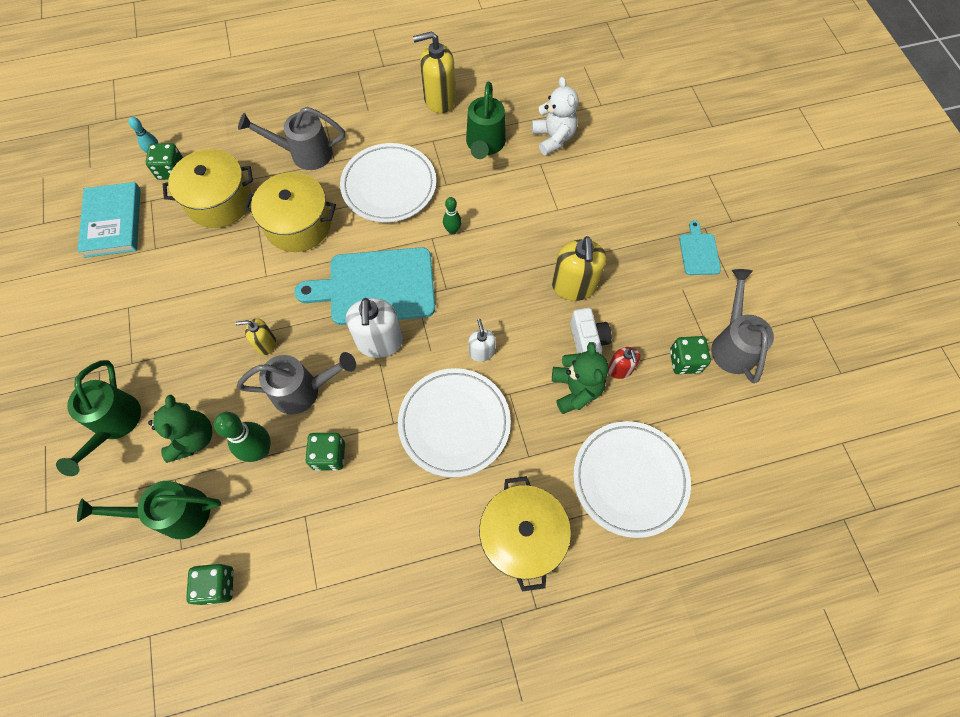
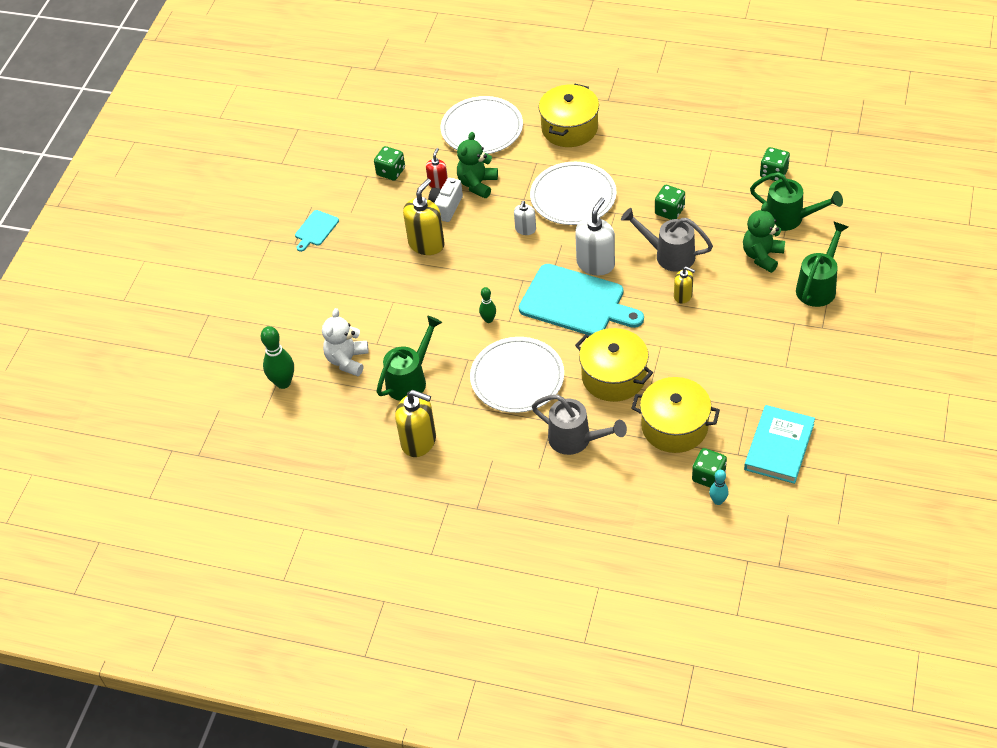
camera: 145 degrees left, 15 degrees down
(260, 450) = (716, 231): green bowling pin -> green bowling pin (283, 383)
(732, 345) = (350, 168): grey watering can -> none

